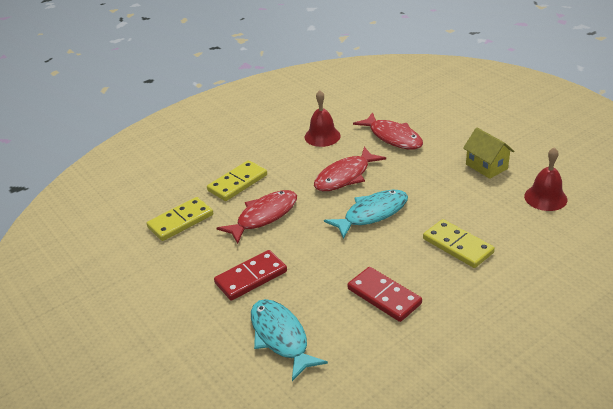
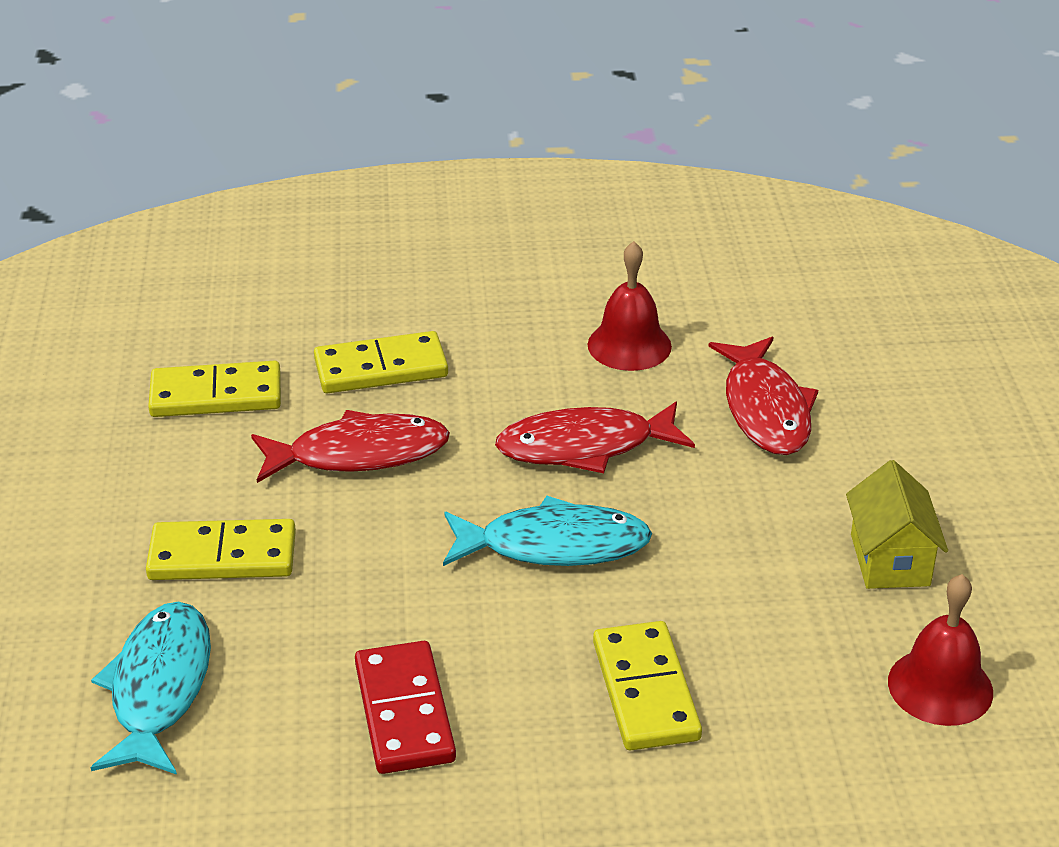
camera: 30 degrees right, 0 degrees up
(251, 277) = (222, 555): red domino -> yellow domino

